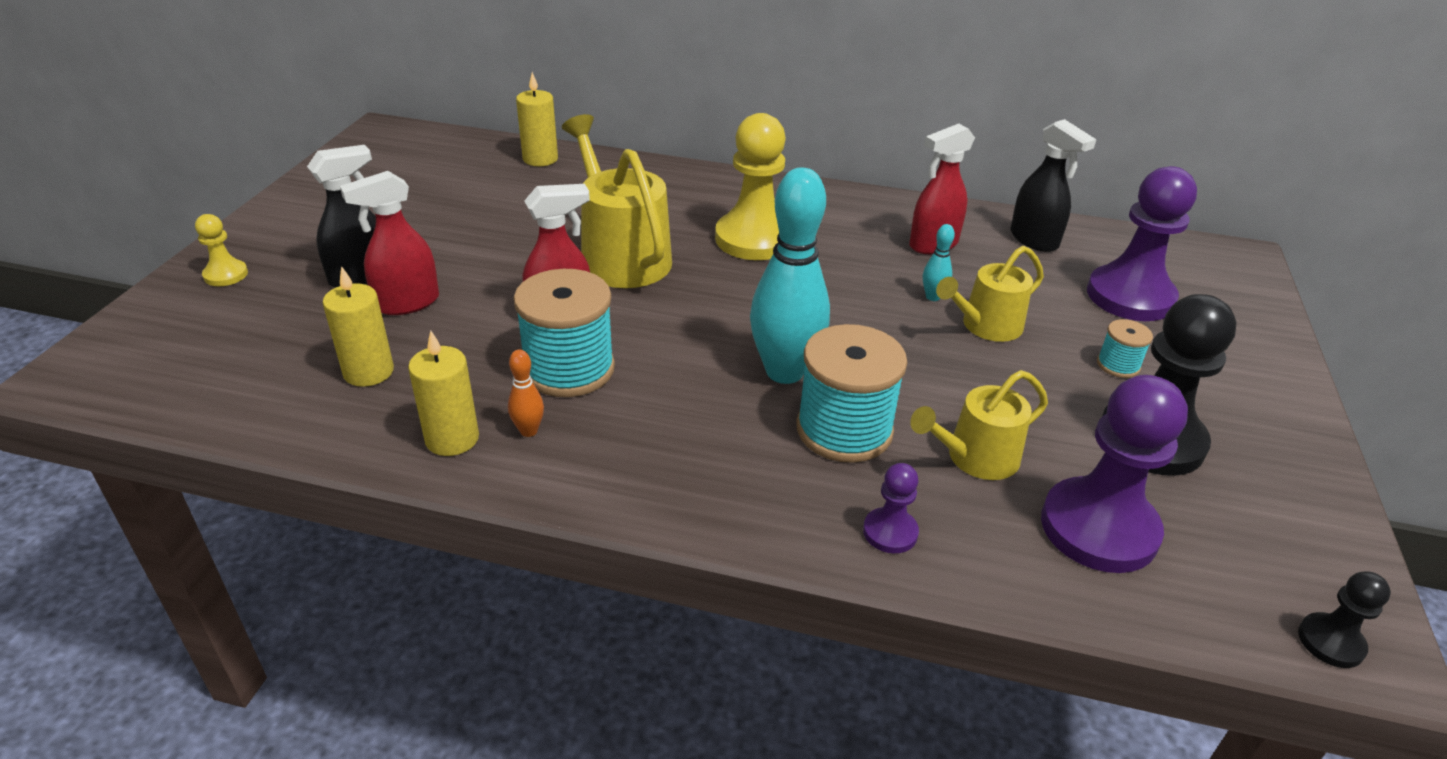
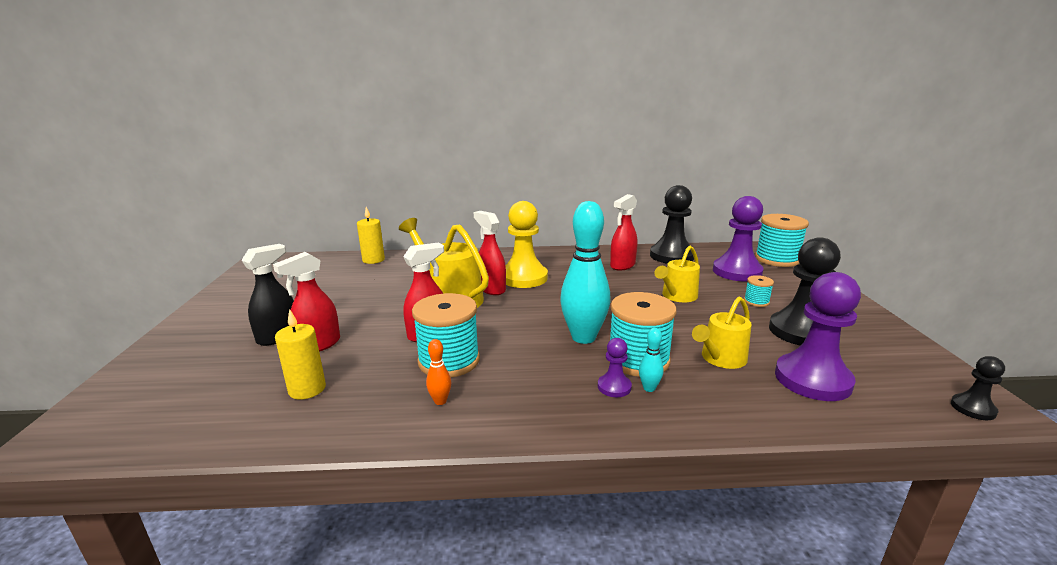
camera: 15 degrees left, 15 degrees down
(226, 275) = (173, 352): yellow pawn -> none
(452, 439) = (388, 417): yellow candle -> none
(692, 251) = (491, 289): none -> red spray bottle
(890, 532) = (704, 408): purple pawn -> purple pawn (614, 387)
(932, 297) = (639, 288): turquoise bowling pin -> turquoise bowling pin (649, 388)
(1034, 240) = (671, 256): black spray bottle -> black pawn
(1227, 284) = (777, 259): none -> turquoise spool

